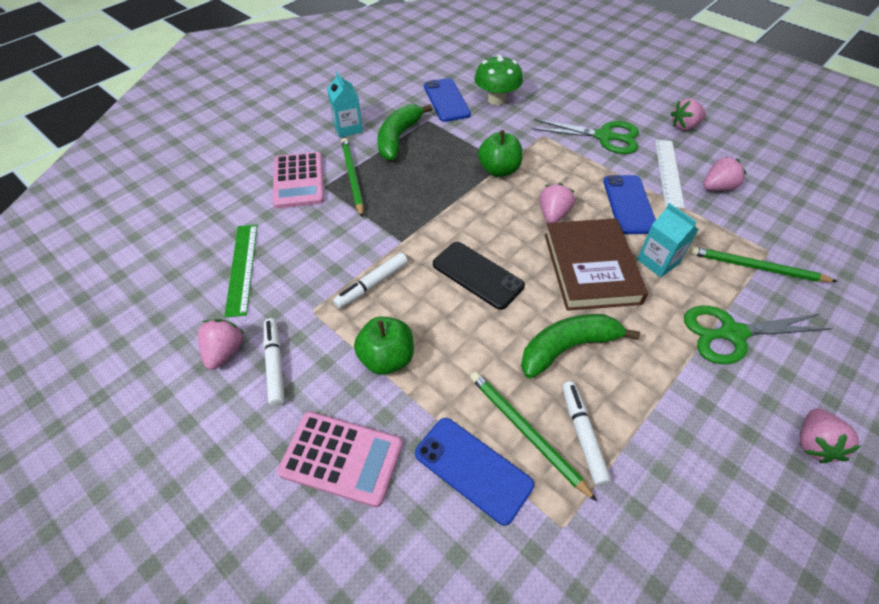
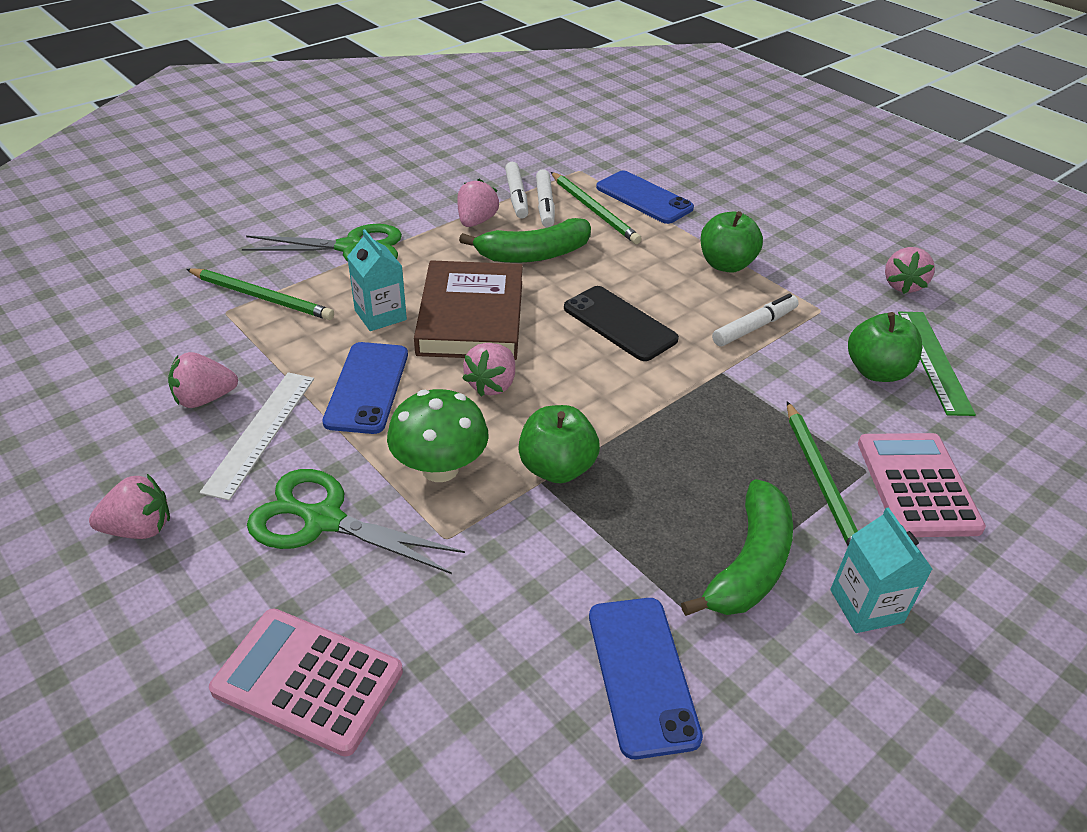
camera: 175 degrees left, 10 degrees down
(275, 364) = (843, 271): white marker -> white marker (516, 196)
(290, 254) = (876, 371): none -> green apple
(341, 458) = (756, 212): pink calculator -> pink calculator (308, 681)
(496, 99) = (516, 662): green mushroom -> green mushroom (440, 468)
(813, 443) = (350, 184): pink strawberry -> pink strawberry (476, 221)

